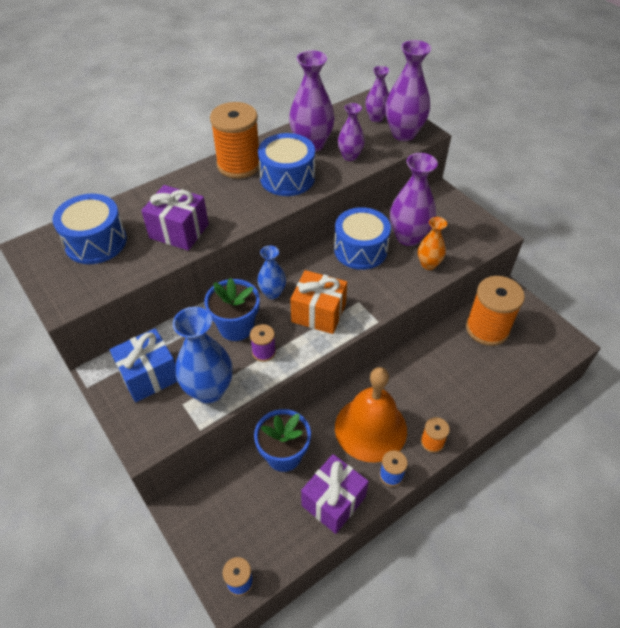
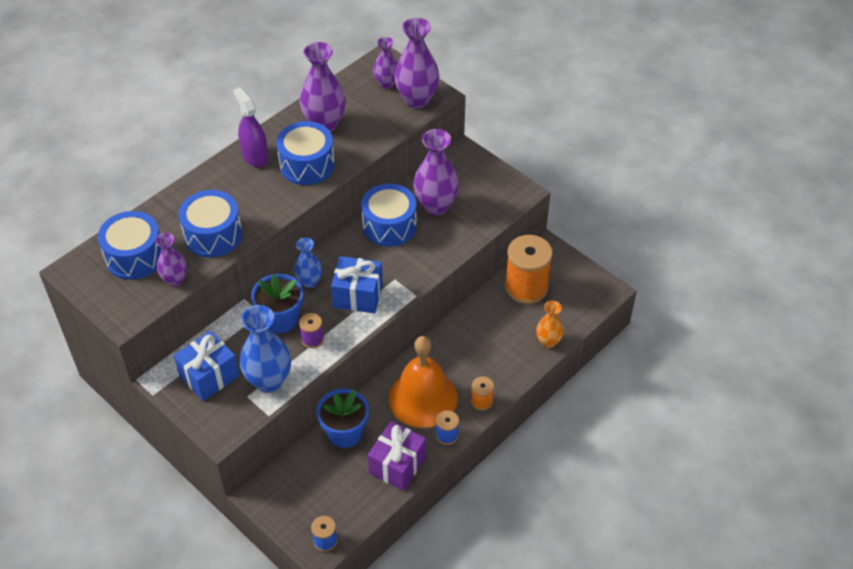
camera: 10 degrees left, 0 degrees up
(179, 231) = (213, 235): purple gift -> blue drum
(239, 165) = (255, 156): orange spool -> purple spray bottle
(318, 313) = (358, 295): orange gift -> blue gift
(350, 156) = (365, 132): purple vase -> purple vase (175, 280)
(428, 264) = (458, 232): orange vase -> orange vase (548, 342)

